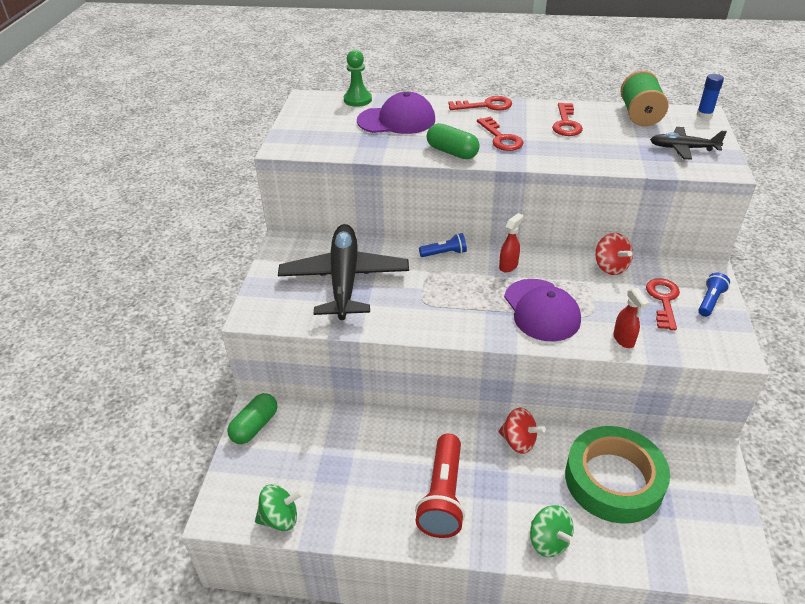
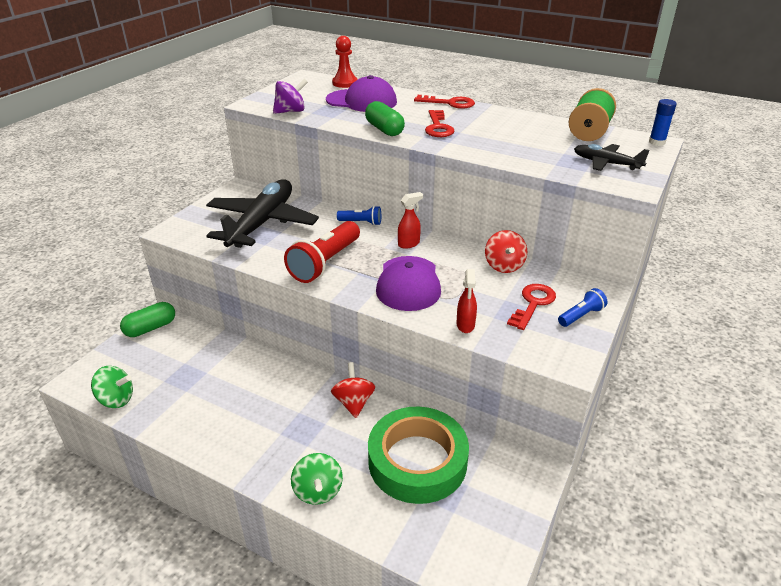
camera: 20 degrees right, 5 degrees down
(335, 149) = (291, 111): none -> purple spinning top
(357, 100) = (345, 83): green pawn -> red pawn
(443, 496) = (255, 425): red flashlight -> red flashlight (325, 263)
(518, 441) = (353, 402): red spinning top -> red spinning top turned 150 degrees counterclockwise
(566, 124) = (509, 127): red key -> none

